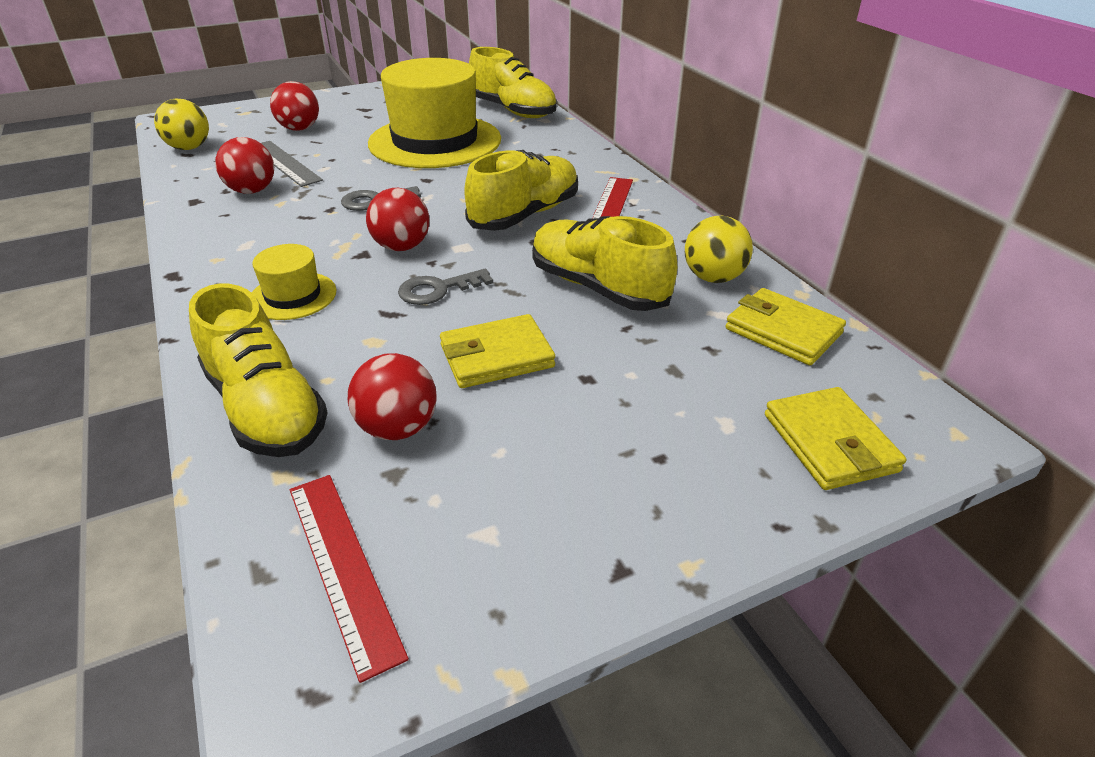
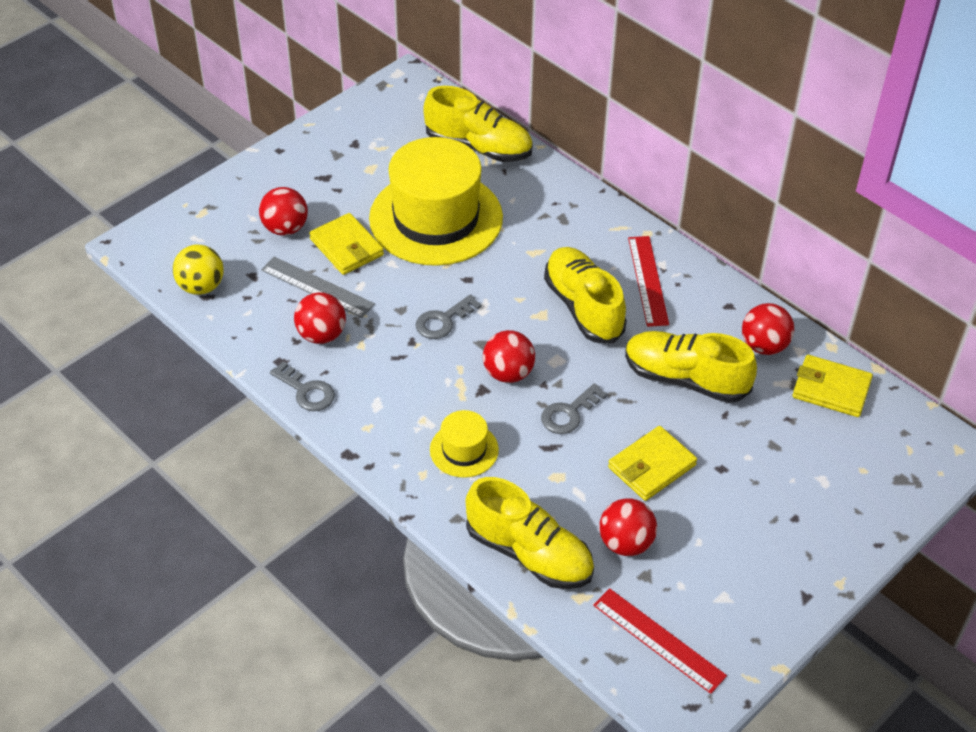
camera: 20 degrees left, 10 degrees up
(191, 223) = (306, 391): none -> grey key
(525, 215) = (583, 307): yellow shoe -> yellow shoe turned 45 degrees counterclockwise
(713, 278) = (764, 346): yellow ball -> red ball
(830, 443) = (888, 478): yellow wallet -> yellow wallet (347, 247)

